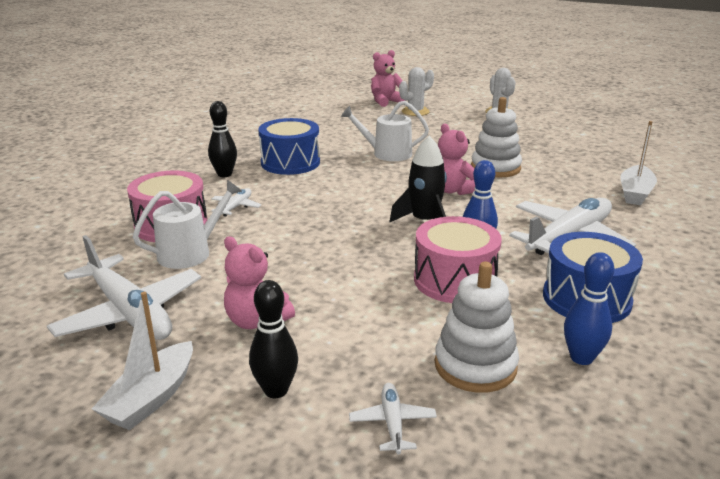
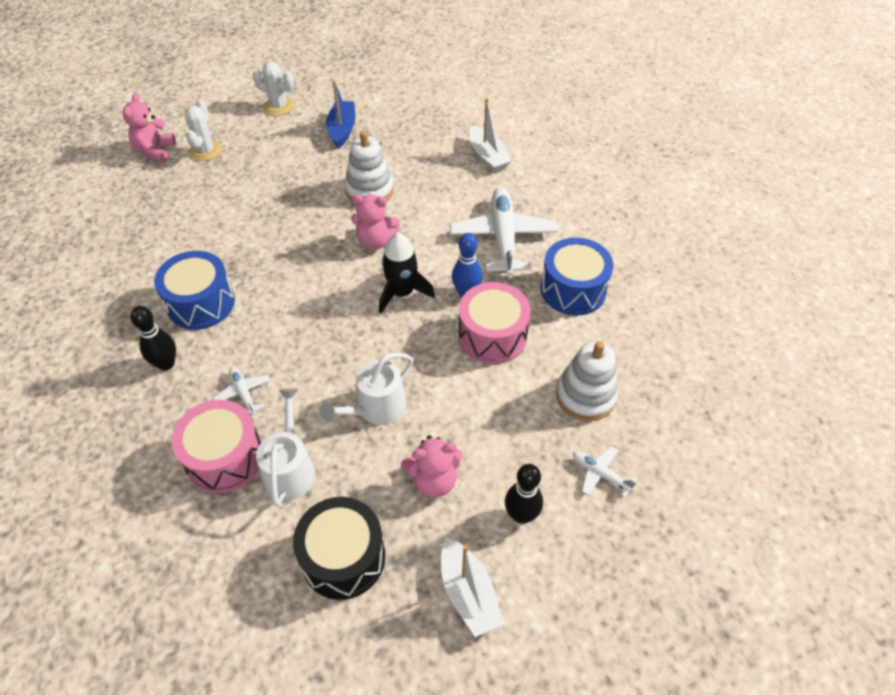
camera: 50 degrees left, 25 degrees up
(129, 312) = (343, 557): white plane -> black drum
(387, 153) = (265, 230): white watering can -> white watering can (376, 408)
(527, 136) = (342, 130): none -> blue boat
(581, 358) = (621, 341): blue bowling pin -> none

